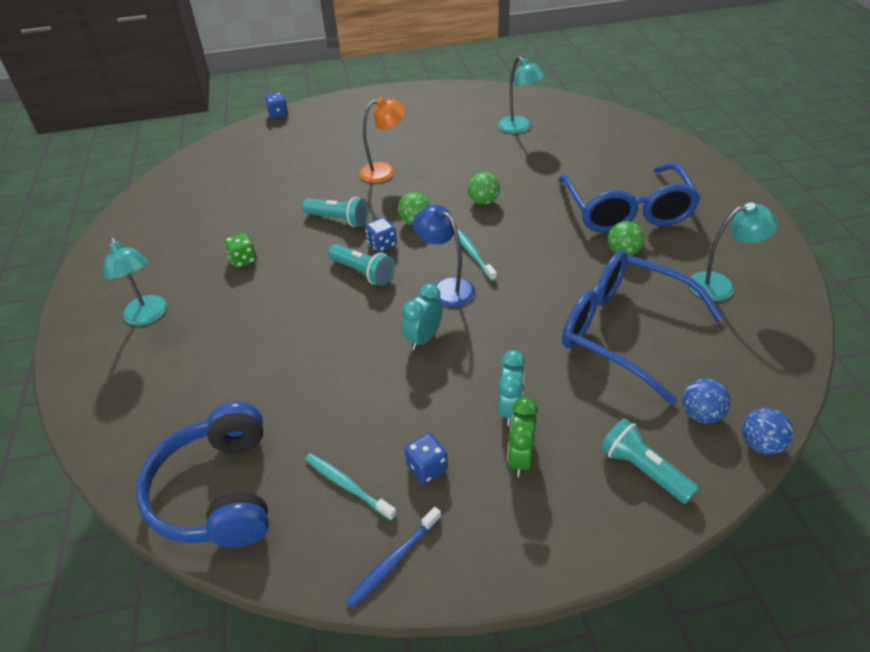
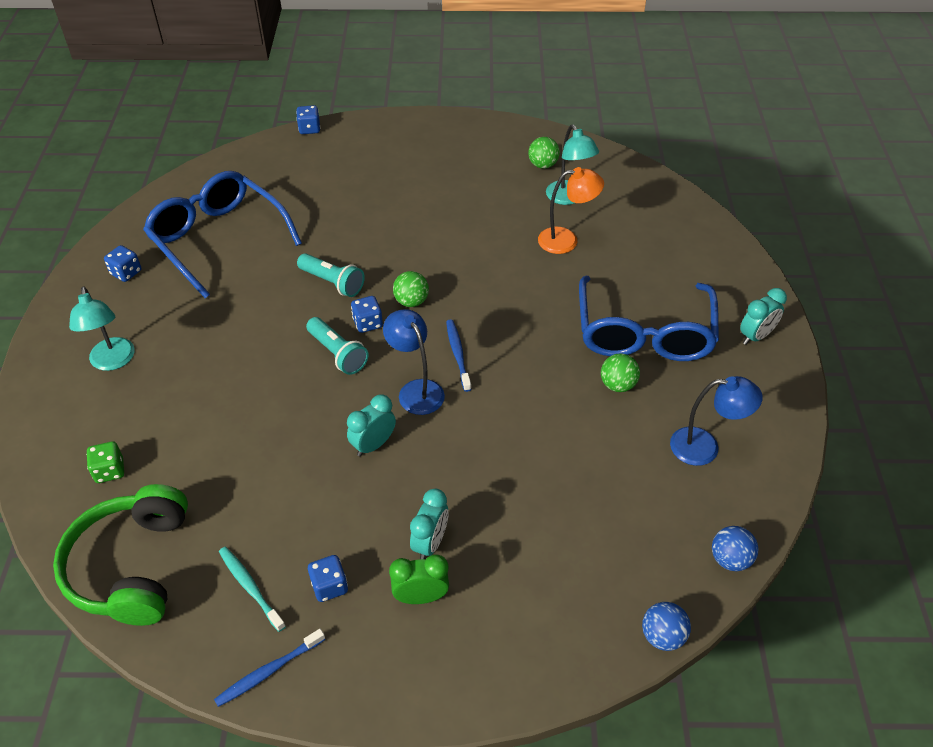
camera: 10 degrees right, 5 degrees up
(141, 244) = (126, 273): none -> blue dice
(218, 492) = (132, 566): blue headphones -> green headphones
(243, 260) = (222, 313): green dice -> green dice (110, 471)
(384, 171) = (400, 229): orange lamp -> orange lamp (566, 240)
(472, 254) = (458, 354): turquoise toothbrush -> blue toothbrush
(483, 201) = (493, 289): green ball -> green ball (543, 165)
(520, 458) = (421, 597): green clock -> green clock turned 60 degrees clockwise
(625, 331) = (580, 480): blue glasses -> blue glasses (219, 240)
(643, 470) = (534, 636): turquoise flashlight -> none
(701, 414) = (617, 590): blue ball -> blue ball (730, 559)
(720, 198) = (755, 336): none -> turquoise clock
(720, 285) = (705, 447): turquoise lamp -> blue lamp

